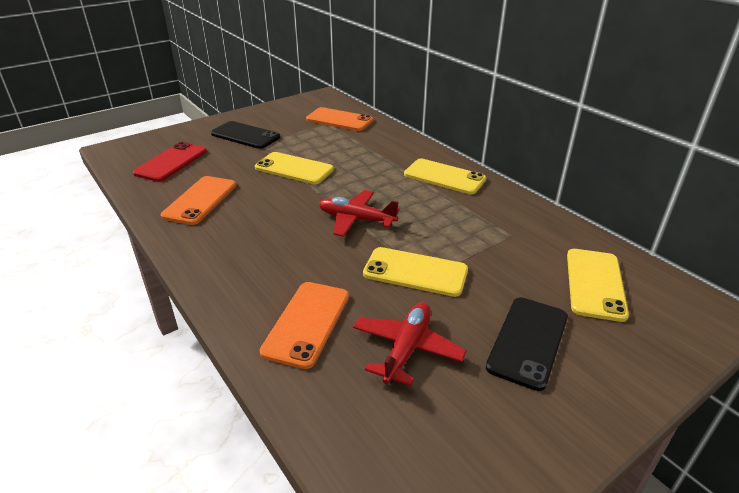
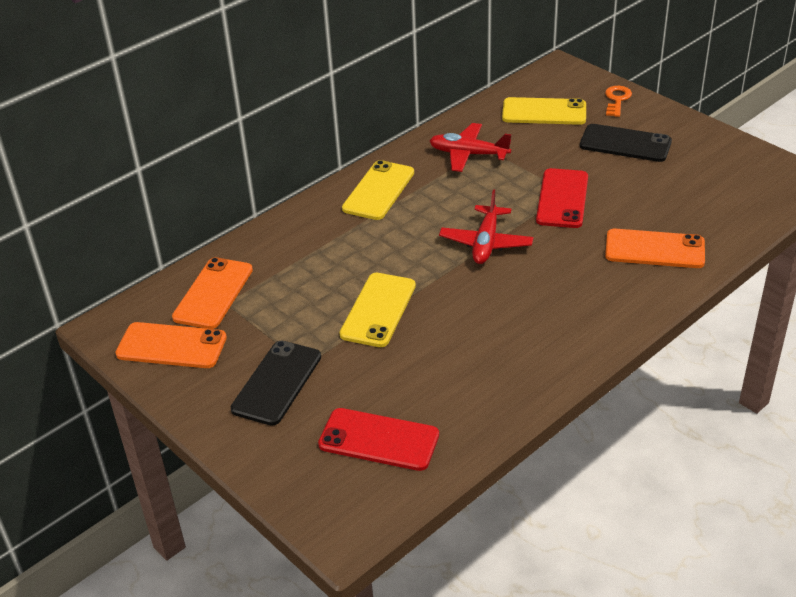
camera: 95 degrees left, 5 degrees up
(200, 200) = (478, 375): orange phone -> orange phone (171, 346)
(407, 349) = (659, 196): red plane -> red plane (468, 154)
(415, 272) = (562, 199): yellow phone -> red phone
(644, 355) = (617, 100): none -> orange key

